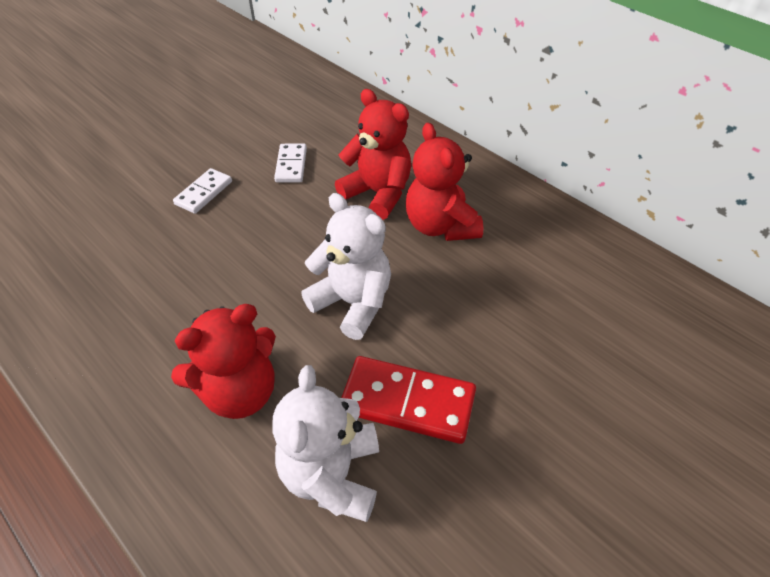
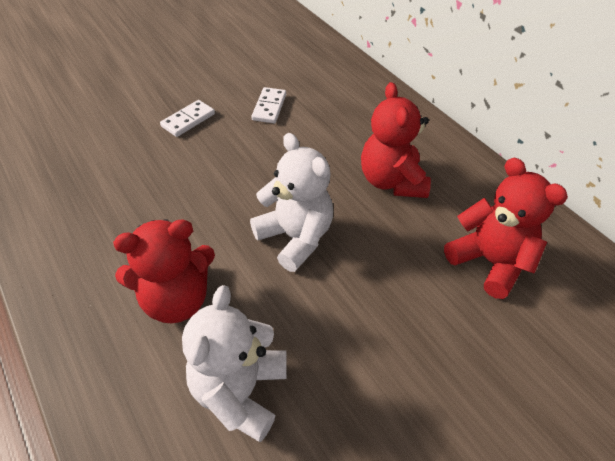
camera: 10 degrees right, 0 degrees up
(378, 193) = (340, 143): red teddy bear -> red teddy bear (489, 262)
(407, 402) = (324, 337): red domino -> none

